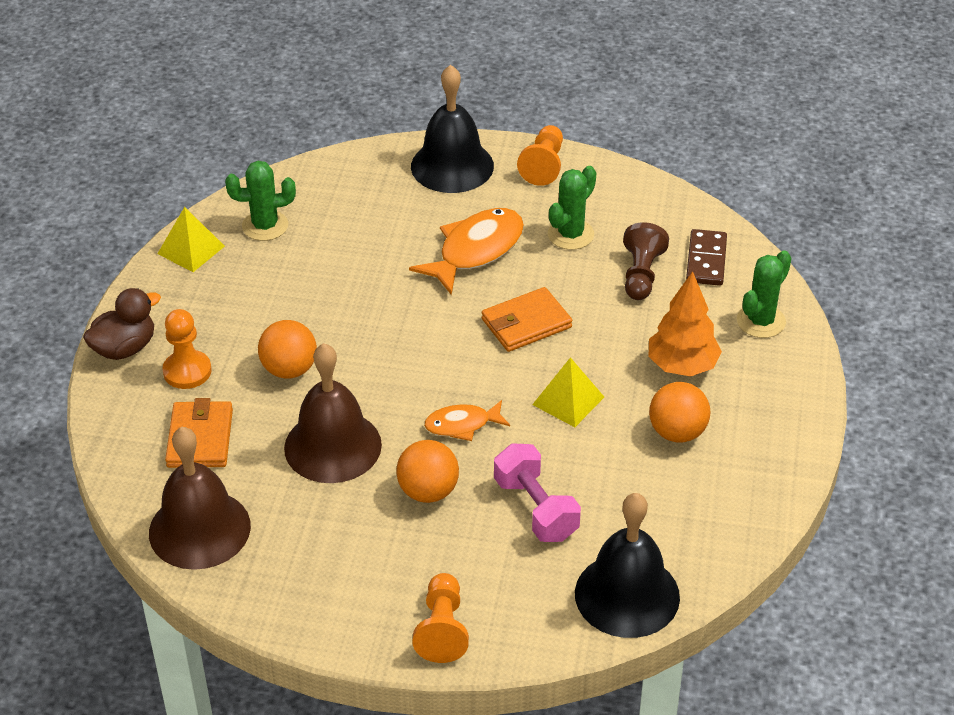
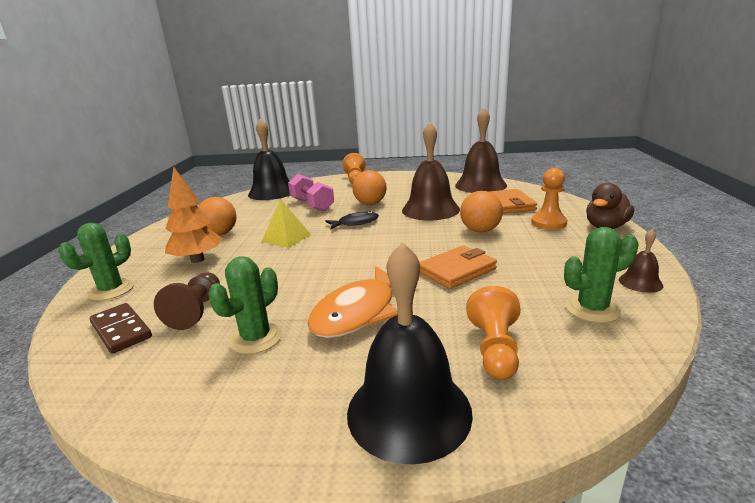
camera: 175 degrees right, 20 degrees down
(191, 249) = (640, 282): yellow pyramid -> brown bell
(462, 425) = (355, 223): orange fish -> black fish
(526, 323) = (311, 268): orange wallet -> orange wallet (457, 270)
(543, 165) = (270, 429): orange pawn -> orange pawn (495, 349)
(706, 260) = (121, 330): brown domino -> brown domino turned 45 degrees counterclockwise

